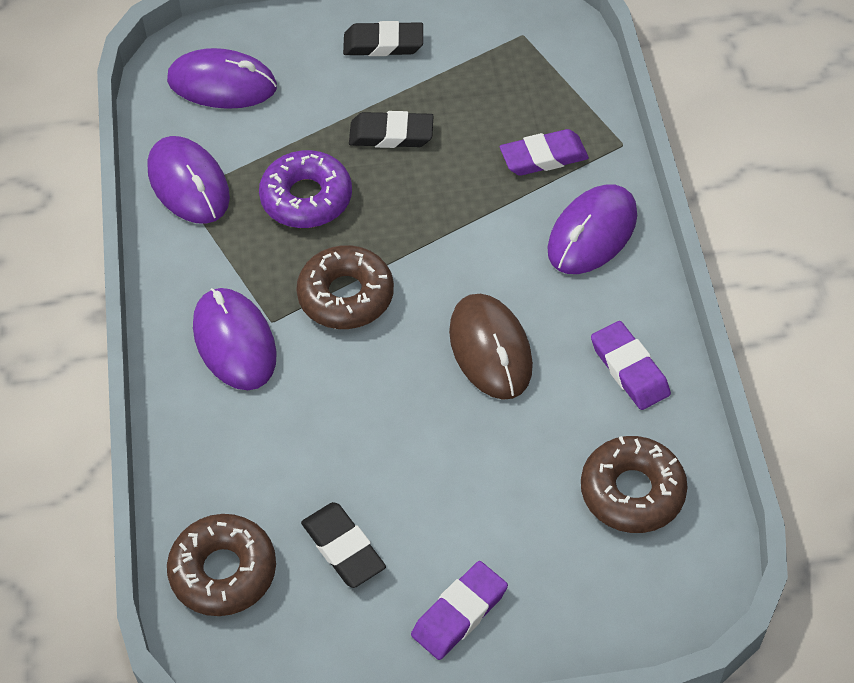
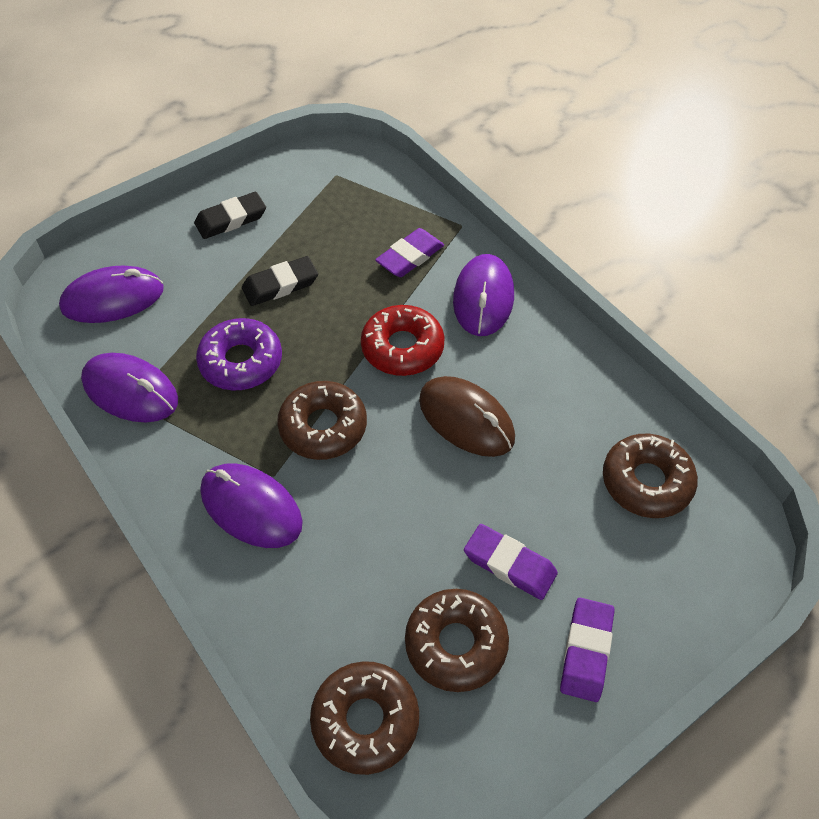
camera: 30 degrees left, 0 degrees up
(343, 548) = (456, 644): black eraser -> brown donut
(473, 250) = (402, 348): none -> red donut
(629, 369) = (579, 388): purple eraser -> purple eraser (509, 564)

